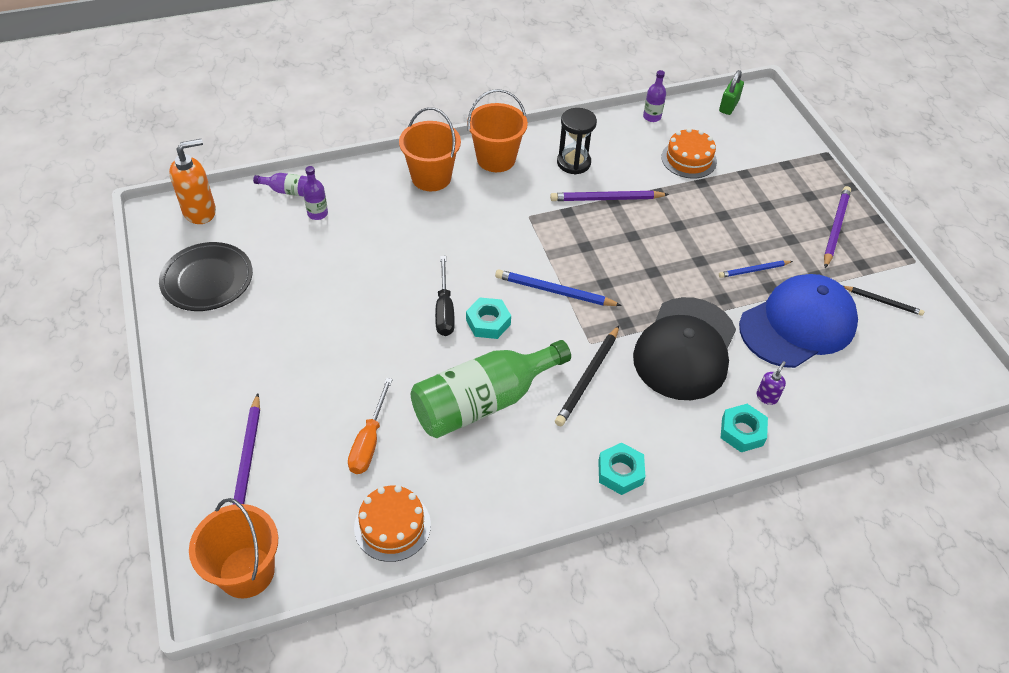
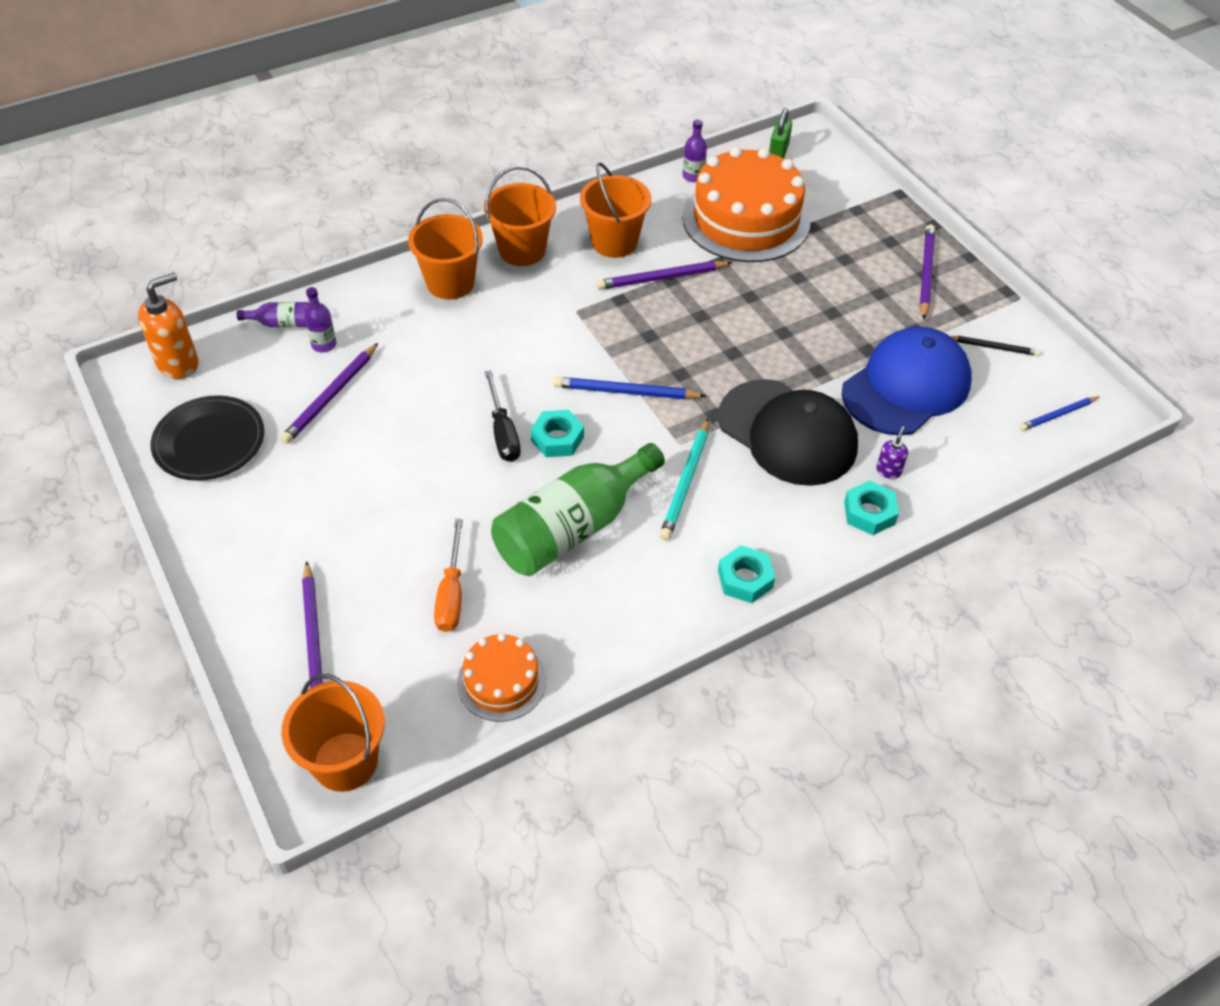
camera: 10 degrees left, 0 degrees up
(313, 257) = (331, 396): none -> purple pencil
(573, 163) = (614, 242): black hourglass -> orange bucket
(588, 378) = (686, 482): black pencil -> turquoise pencil
(685, 349) = (787, 433): black cap -> black cap turned 60 degrees counterclockwise
(689, 159) = (746, 219): orange cake -> orange cake, size x1.96
(754, 270) = (845, 334): blue pencil -> blue pencil (1058, 415)

